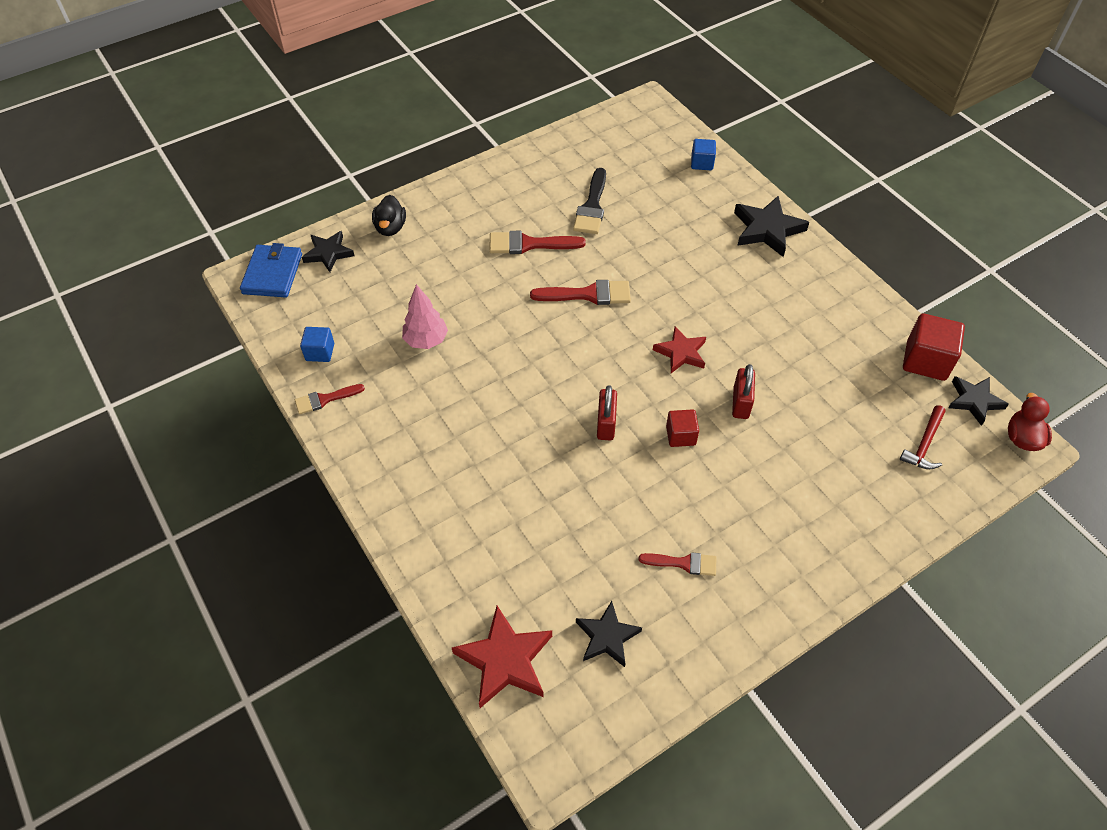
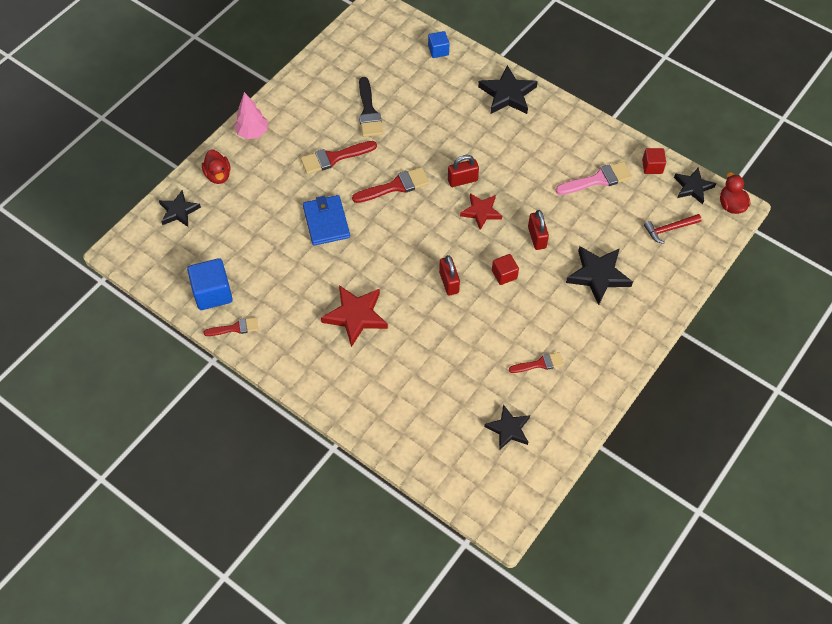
camera: 20 degrees left, 5 degrees up
(272, 273) = (142, 241): blue wallet -> blue wallet (326, 222)
(320, 352) = (213, 293): blue cube -> blue cube, size x1.70
(325, 399) = (235, 328): red brush -> red brush turned 150 degrees counterclockwise
(390, 228) = (218, 175): black duck -> red duck
(426, 340) = (290, 259): pink tree -> pink tree (252, 133)
(505, 660) = (448, 467): red star -> red star (355, 316)
(672, 310) = (462, 180): none -> red padlock
(805, 474) = (598, 275): none -> black star
(847, 356) = (598, 180): none -> pink brush
(924, 444) = (669, 229): red hammer -> red hammer turned 60 degrees clockwise
(926, 360) = (652, 167): red cube -> red cube, size x0.59

